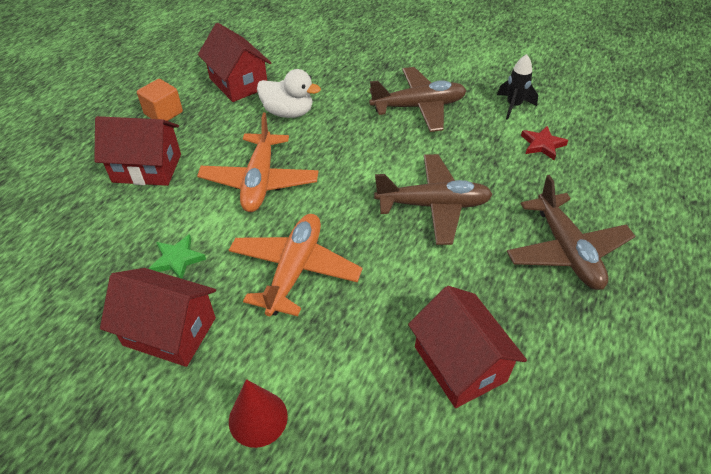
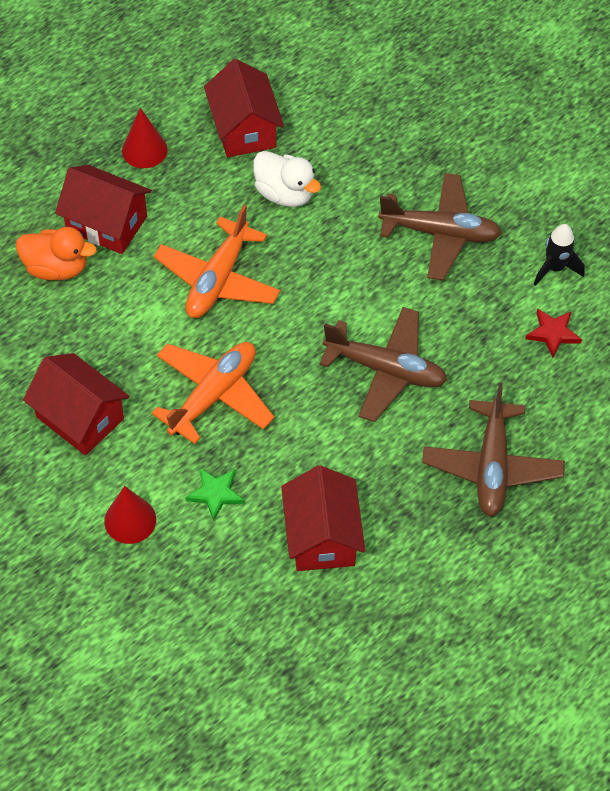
camera: 20 degrees right, 10 degrees up
(110, 211) = (56, 268): none -> orange duck
(163, 113) = (144, 150): orange cube -> red cone
(177, 259) = (107, 346): green star -> green star (215, 493)

